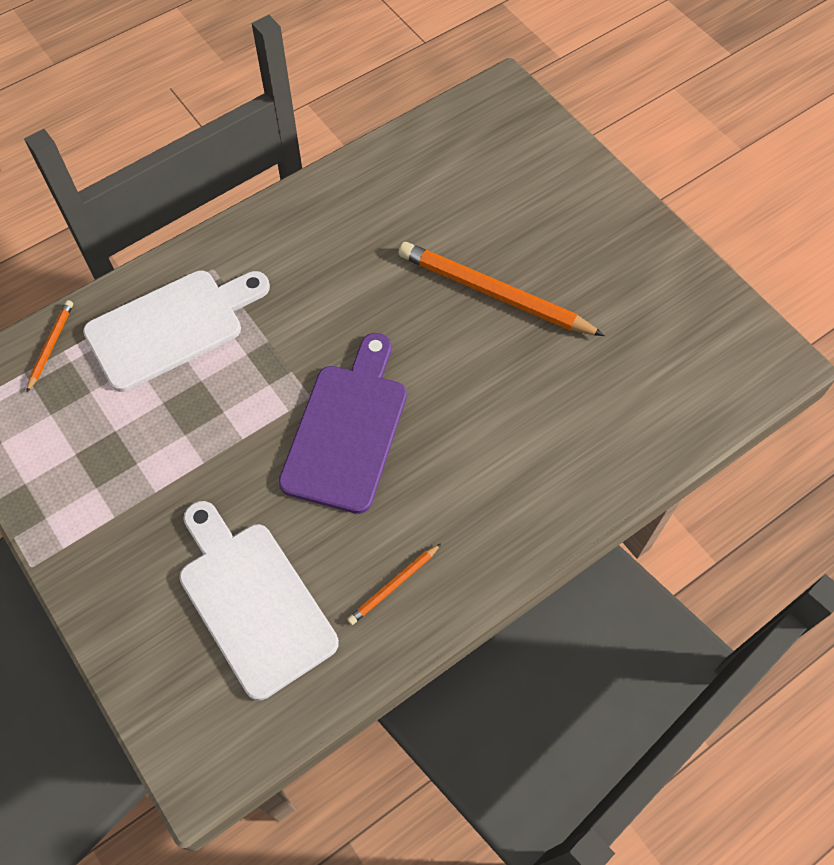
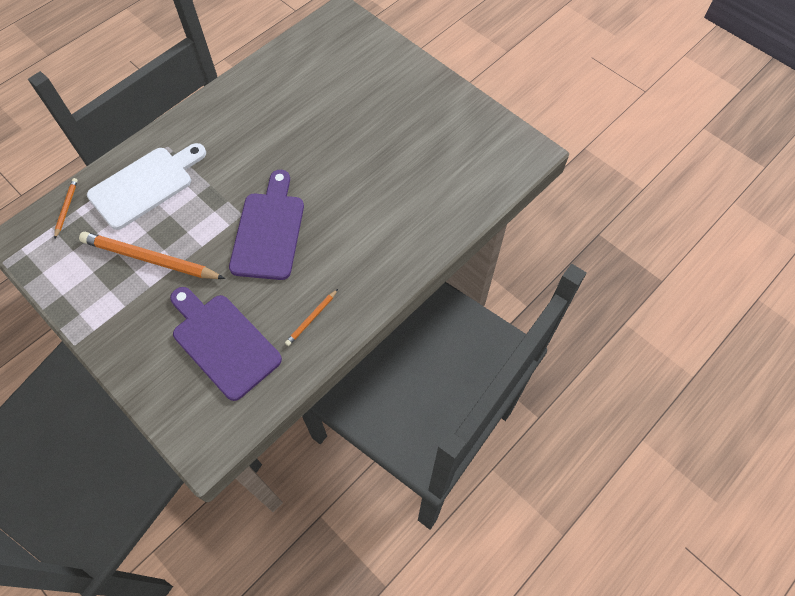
camera: 10 degrees left, 0 degrees up
(253, 601) = (223, 342): white cutting board -> purple cutting board
(494, 293) = (350, 136): orange pencil -> orange pencil (150, 259)

